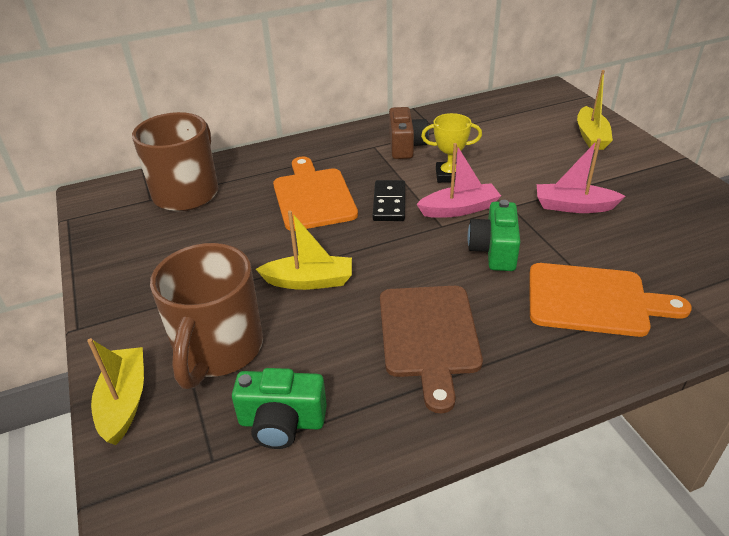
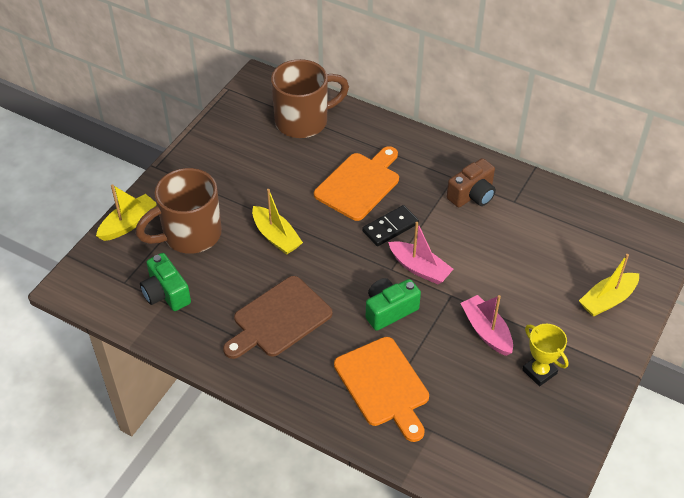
camera: 50 degrees right, 10 degrees up
(449, 175) = (457, 241): yellow trophy -> yellow trophy (539, 372)

